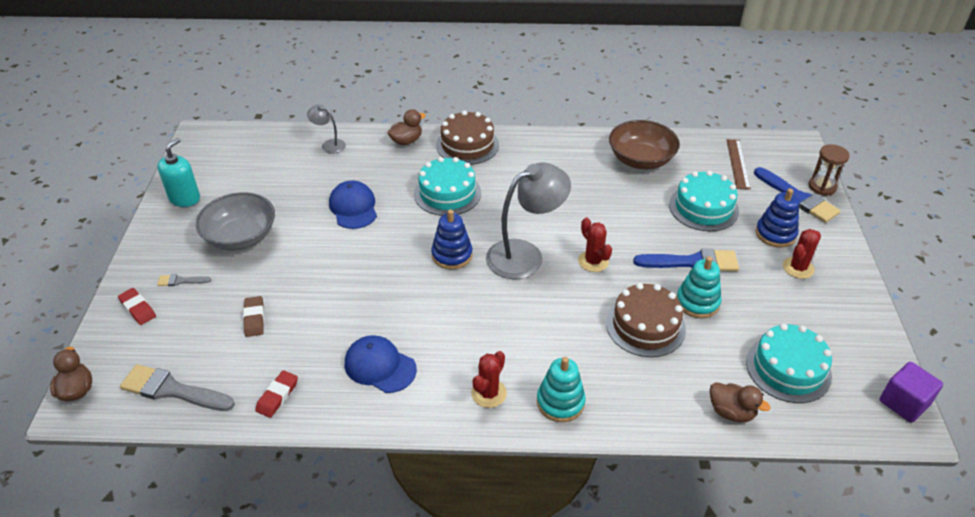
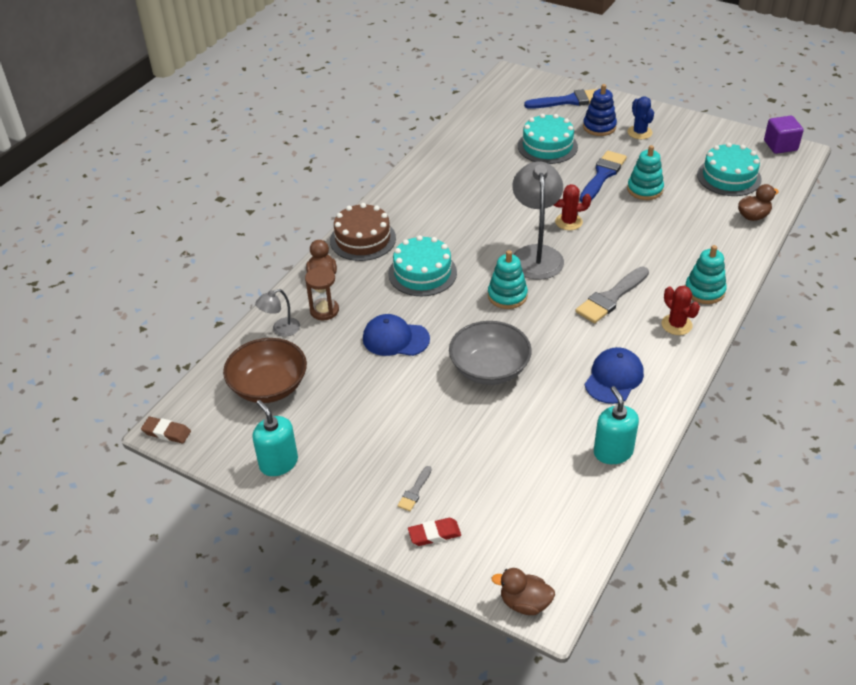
camera: 60 degrees left, 0 degrees up
(172, 390) = (566, 525): grey brush -> grey brush (611, 298)
(241, 237) = (379, 430): grey bowl -> grey bowl (489, 369)
(254, 318) = (505, 446): brown eraser -> brown eraser (166, 432)
(277, 396) = (613, 452): red eraser -> turquoise soap dispenser
(380, 366) = (614, 378): blue cap -> blue cap turned 150 degrees clockwise
(452, 255) = (507, 296): blue stacking toy -> turquoise stacking toy
(641, 160) = (466, 153): brown bowl -> brown bowl (269, 386)
(645, 326) = (653, 222): brown cake -> none
(738, 164) = (510, 110): brown ruler -> none
(798, 268) = (639, 132): red cactus -> blue cactus
(822, 187) = (565, 86): brown hourglass -> brown hourglass (324, 310)

